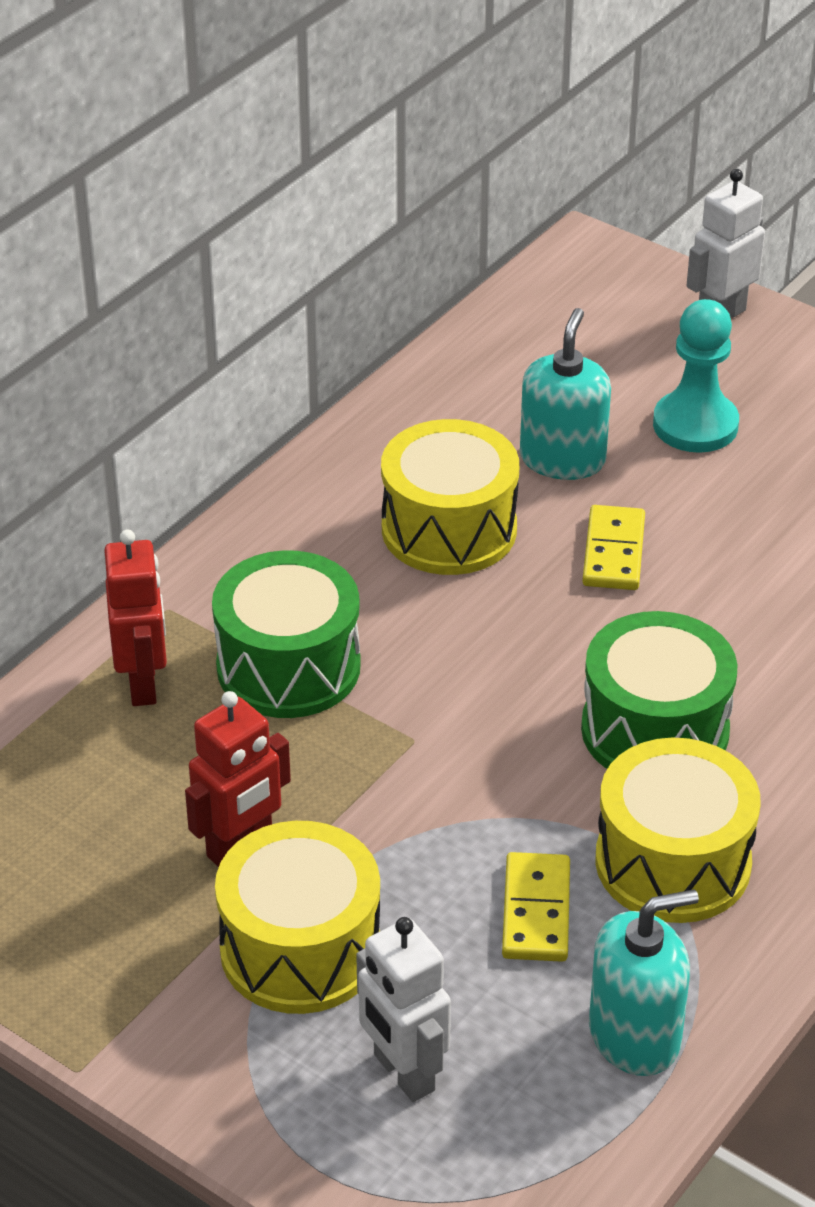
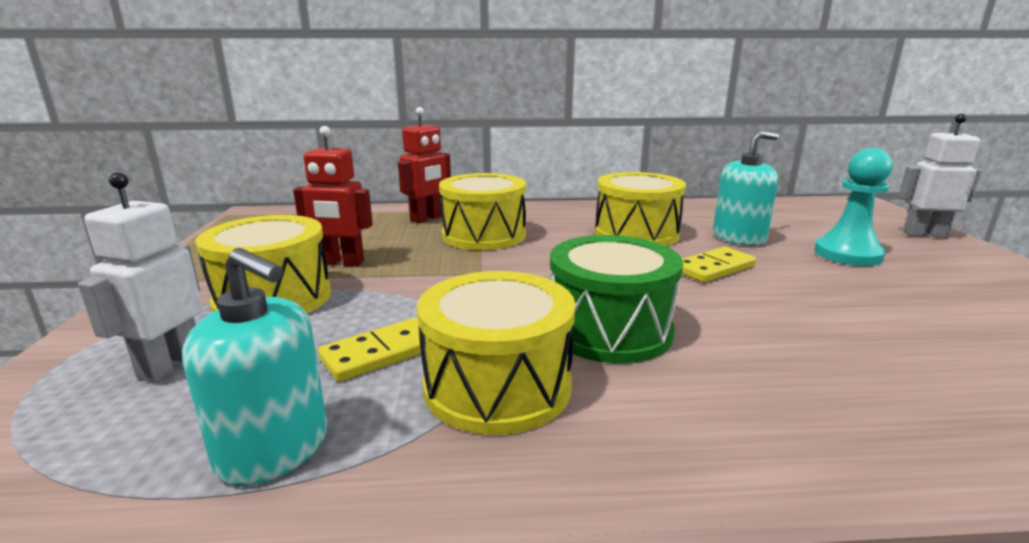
camera: 50 degrees right, 20 degrees down
(288, 666) = (483, 235): green drum -> yellow drum

